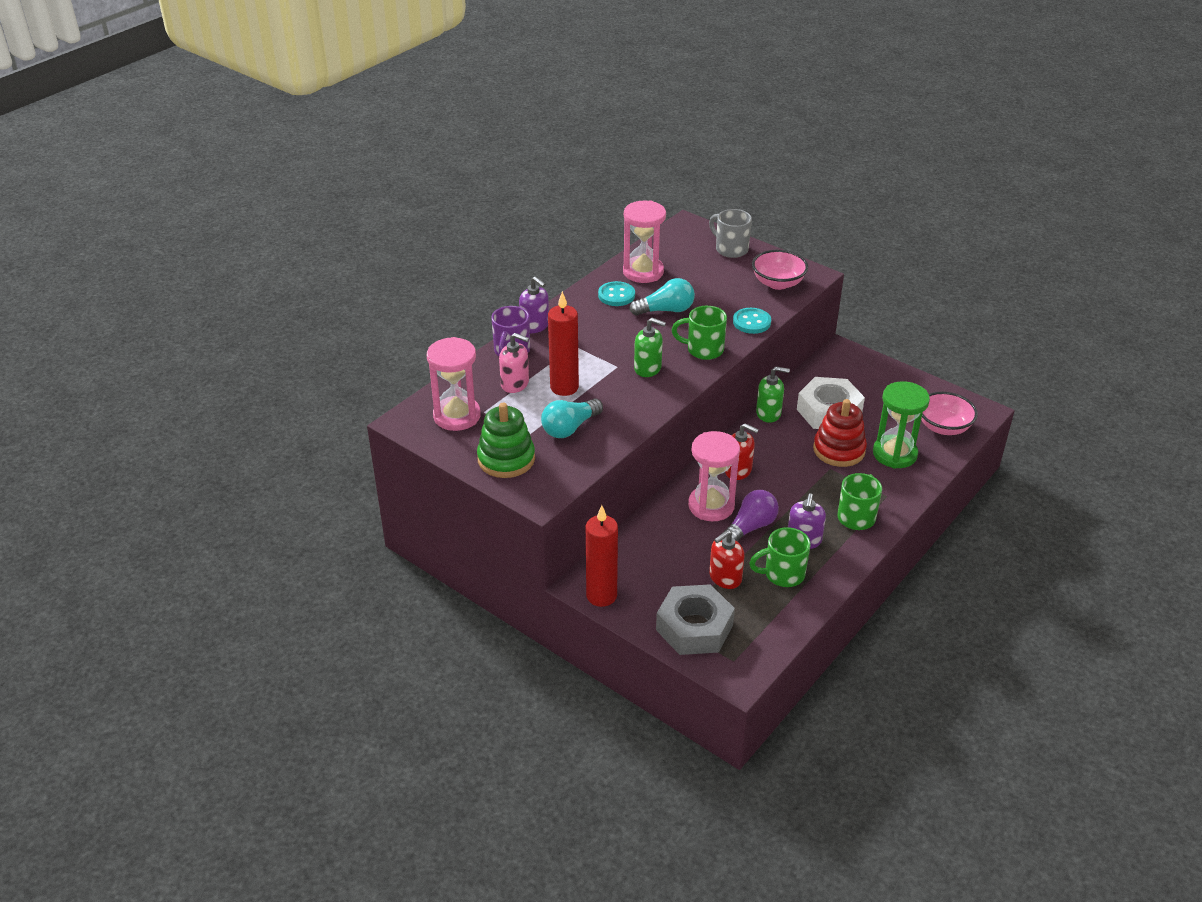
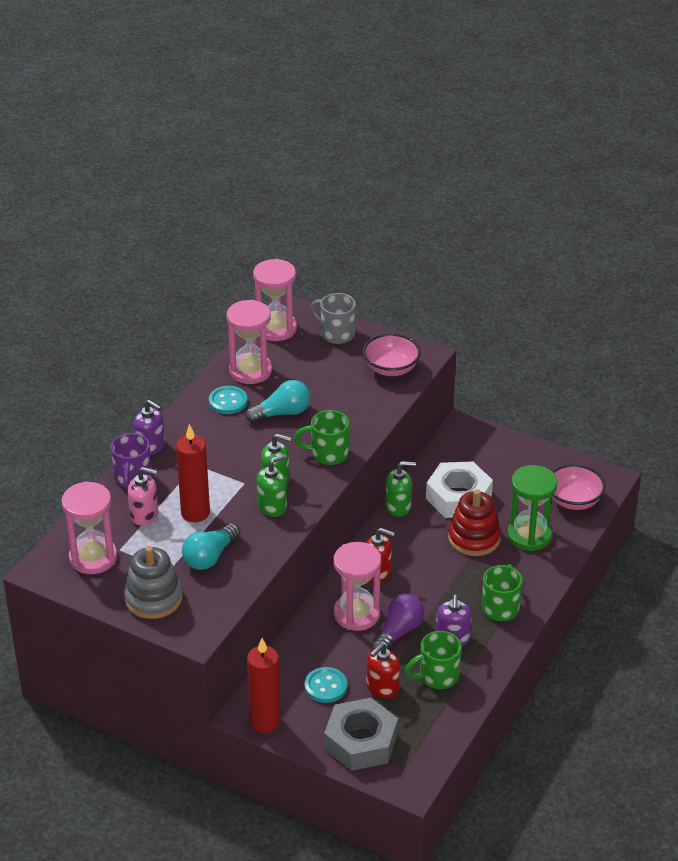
camera: 10 degrees left, 0 degrees up
(506, 459) = (153, 598): green stacking toy -> grey stacking toy
(640, 390) = (272, 506): none -> green soap dispenser
(674, 240) = (276, 329): none -> pink hourglass
(751, 322) = (371, 417): turquoise button -> turquoise button (325, 686)

